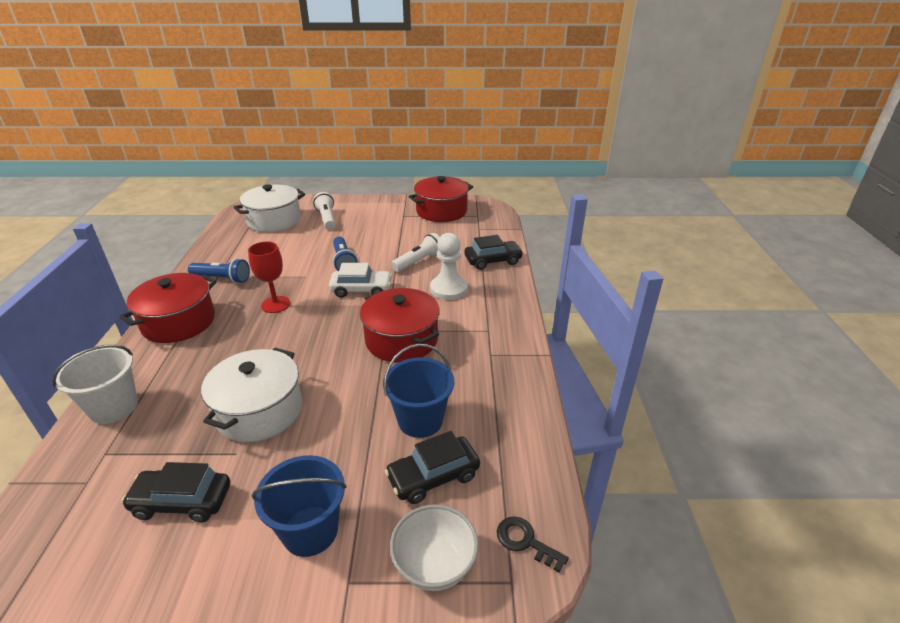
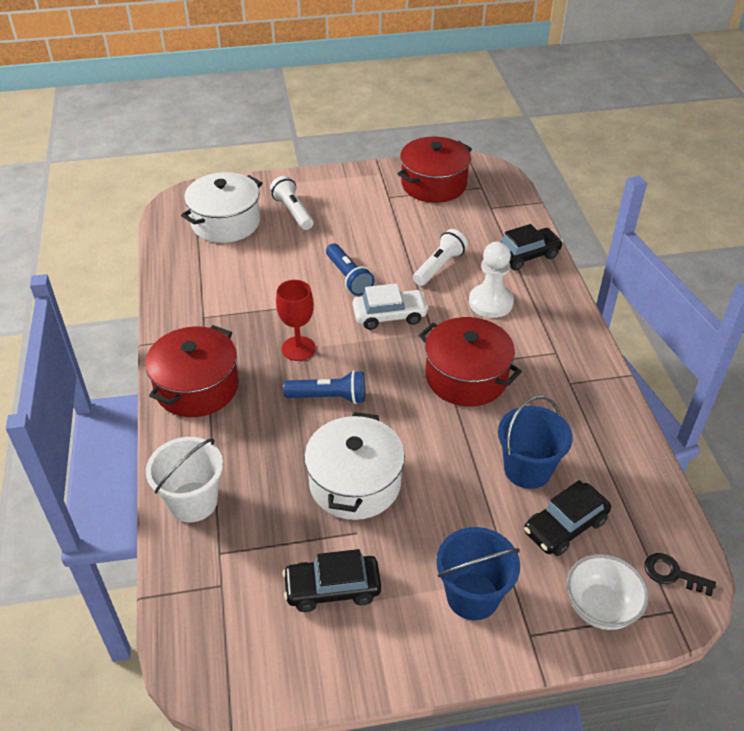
camera: 10 degrees left, 10 degrees up
(222, 279) = (212, 320): blue flashlight -> blue flashlight (329, 397)

